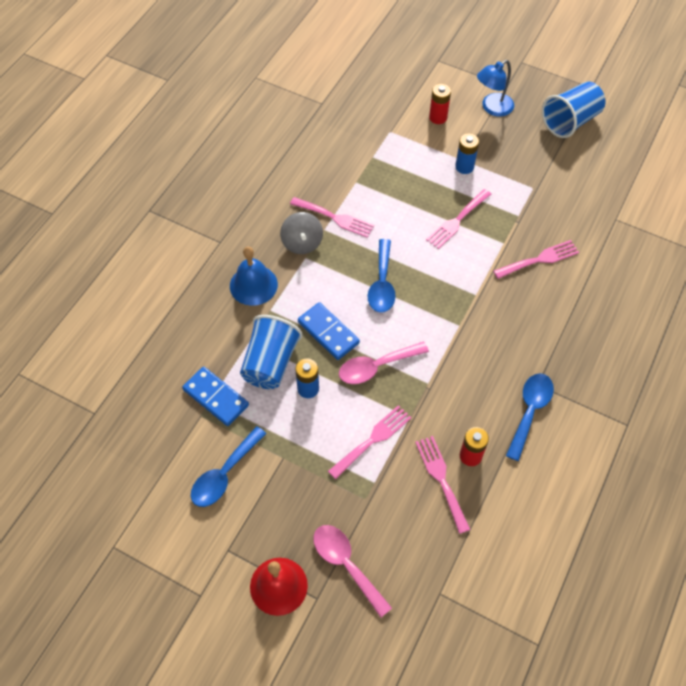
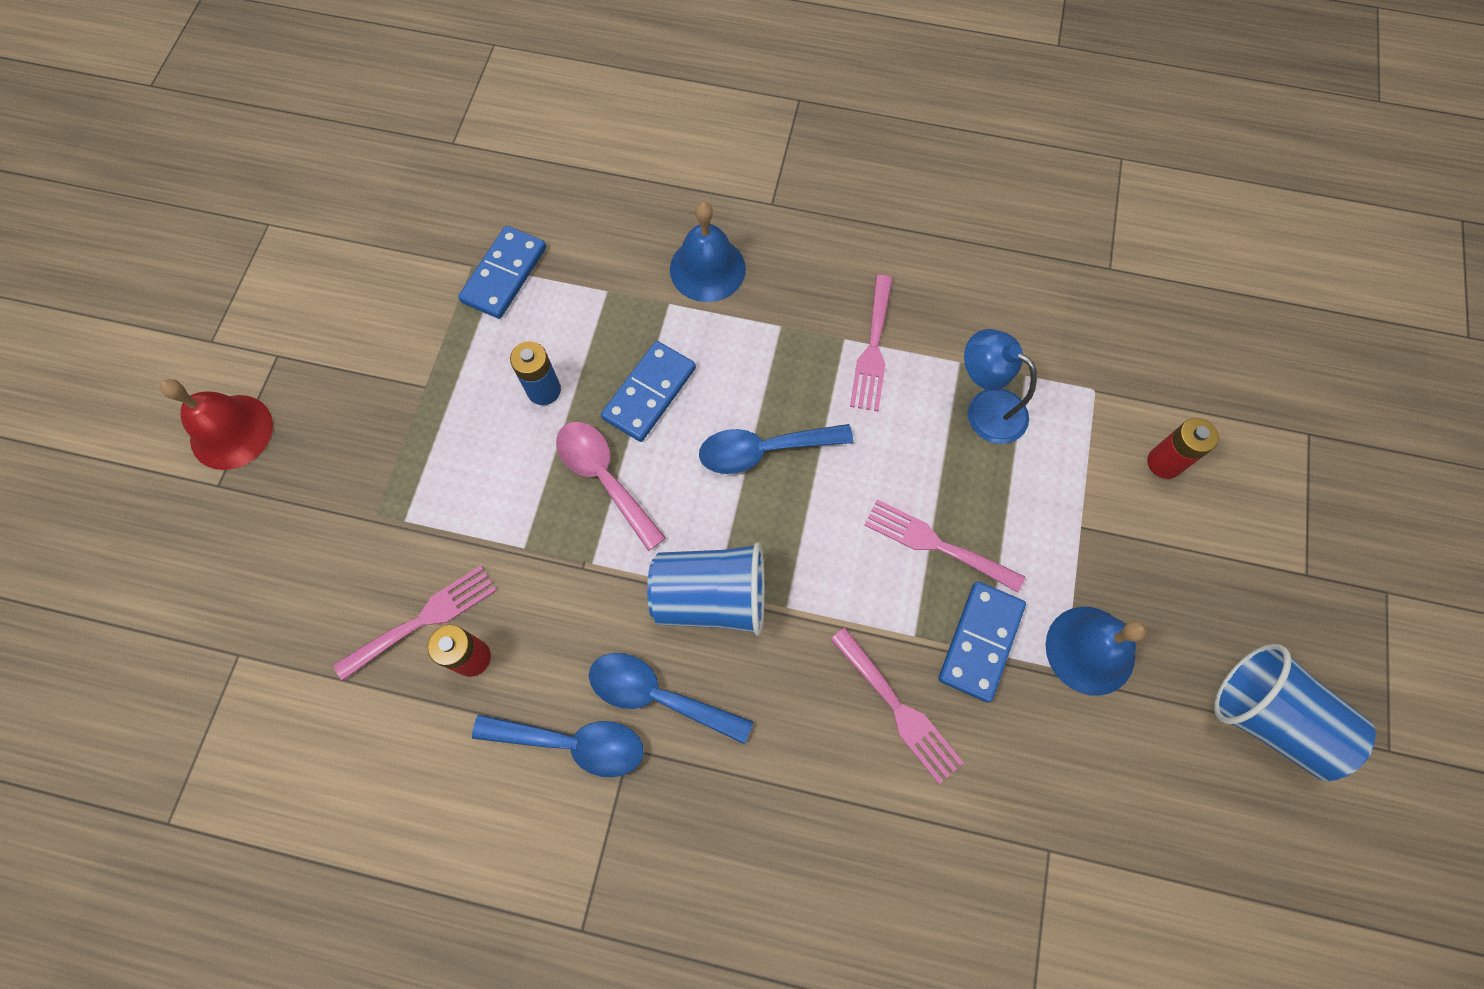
camera: 75 degrees right, 10 degrees up
(224, 474) = (388, 320): blue spoon -> blue spoon (658, 696)
(270, 363) = (576, 328): blue cup -> blue cup (711, 597)
(302, 243) = (807, 314): grey spinning top -> none
(346, 565) = (270, 512): pink spoon -> none
(373, 439) = (475, 502): pink fork -> none
(464, 167) = (1065, 533): blue battery -> none
(492, 108) = (1234, 557): blue lamp -> blue lamp (985, 408)
(512, 217) = (980, 642): none -> blue domino
(525, 175) = (1090, 650): none -> blue bell

